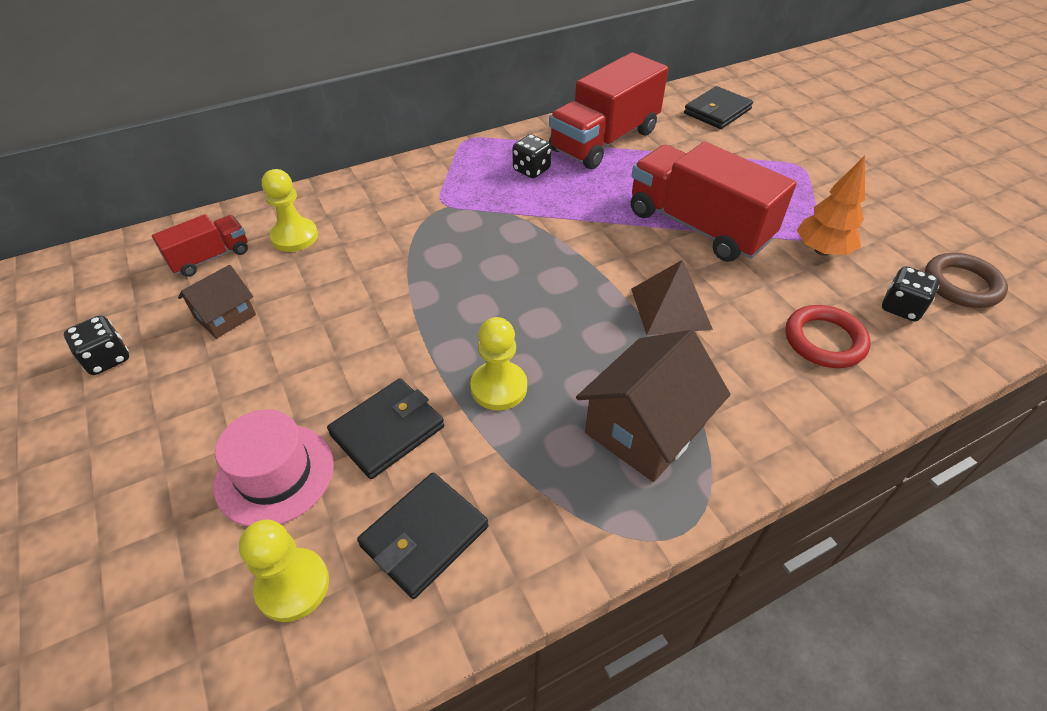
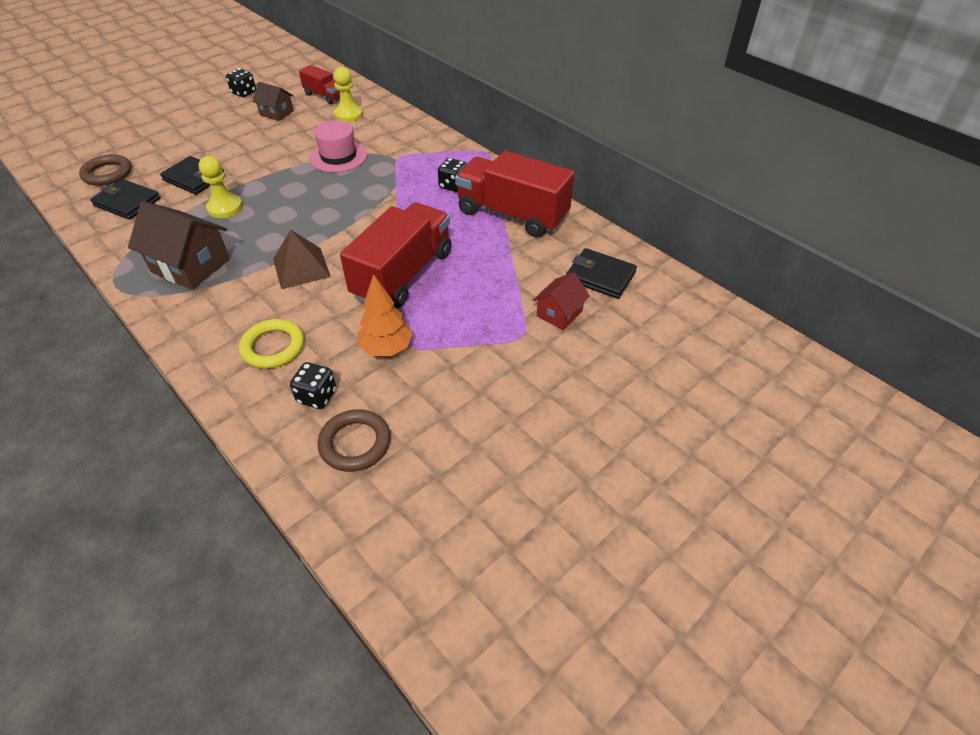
camera: 75 degrees right, 0 degrees up
(274, 474) = (169, 154): pink hat -> pink hat (338, 156)
(293, 586) = (107, 174): yellow pawn -> brown ring
(769, 141) = (559, 313): none -> red house
(824, 340) = (273, 347): red ring -> yellow ring

